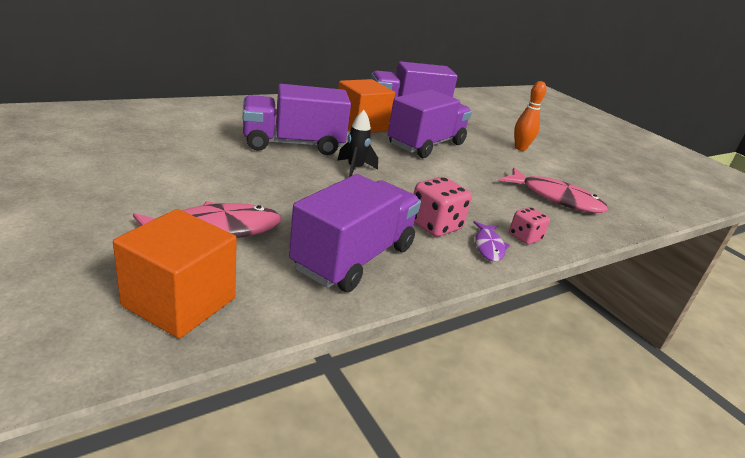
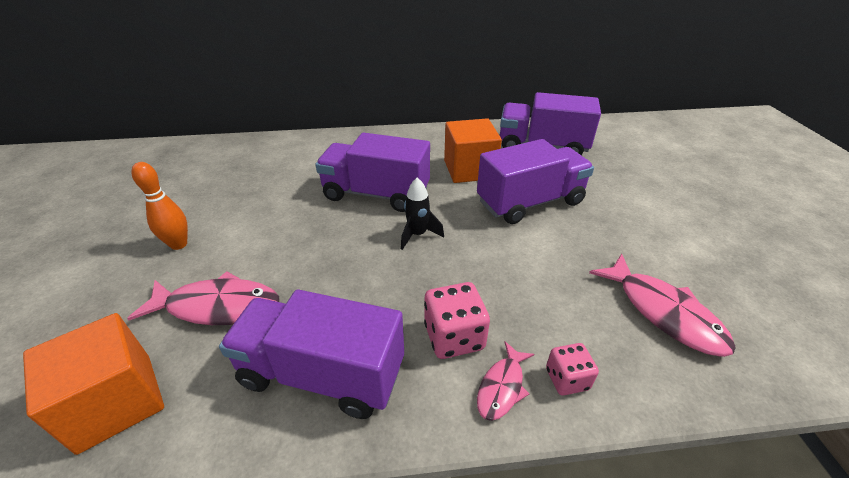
camera: 30 degrees right, 10 degrees up
(354, 258) = (322, 374): purple truck -> purple truck turned 135 degrees counterclockwise
(488, 246) = (502, 387): purple fish -> pink fish
(520, 148) = (661, 215): orange bowling pin -> orange bowling pin (179, 244)

